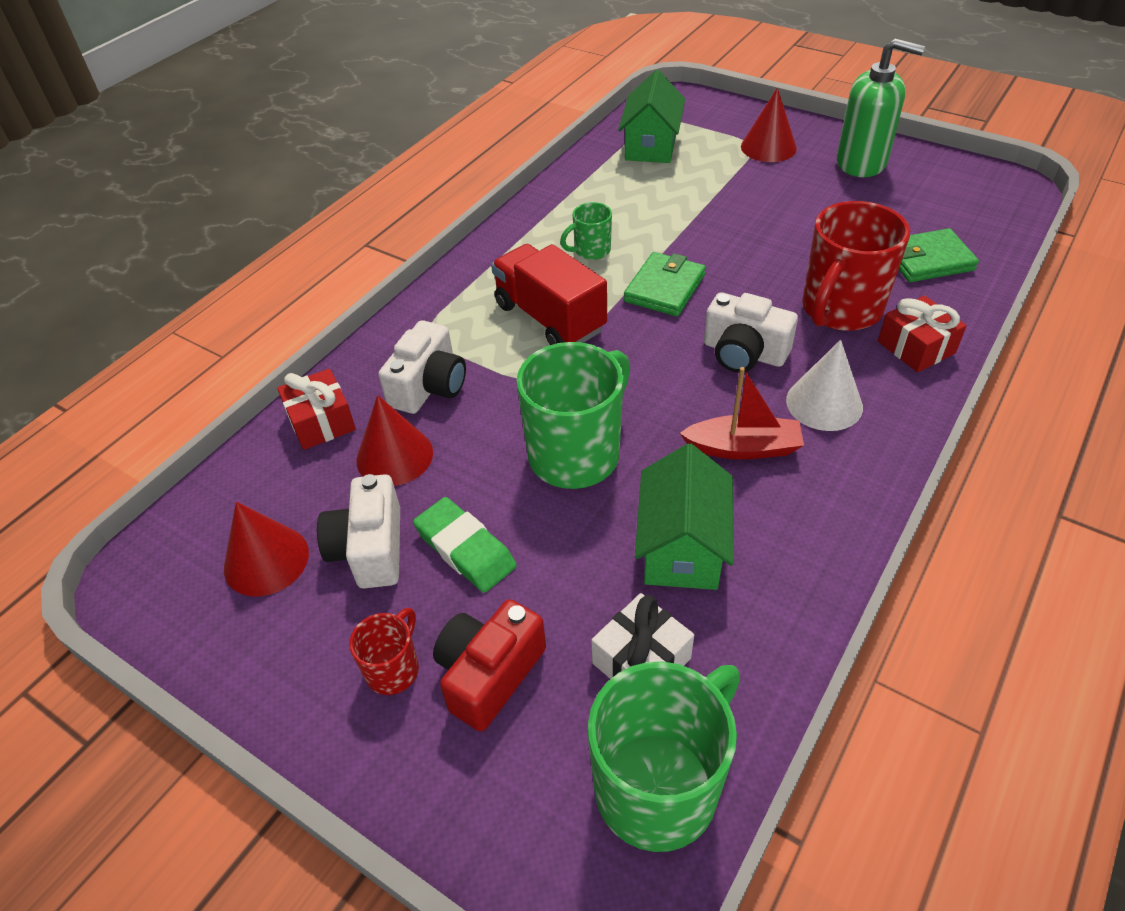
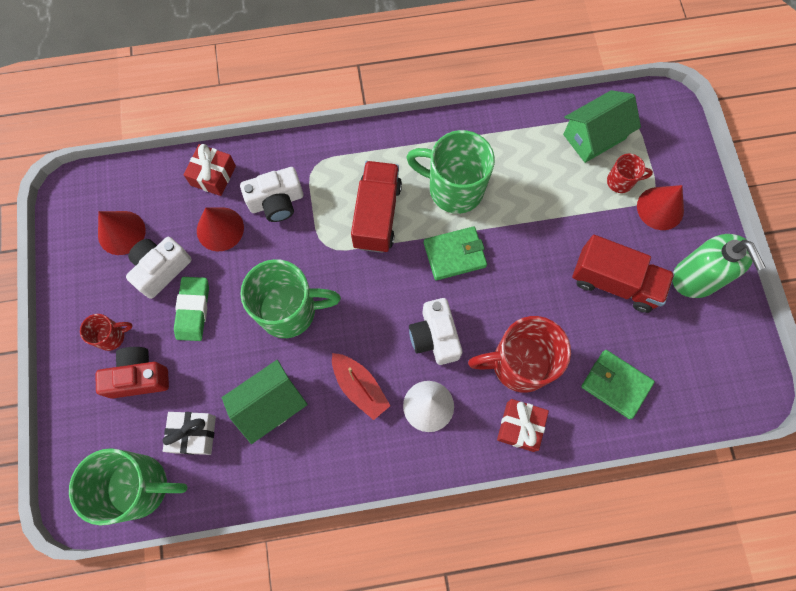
camera: 45 degrees right, 25 degrees up
(591, 251) = (453, 188): green mug -> green mug, size x2.04
(715, 154) = (621, 181): none -> red mug
(814, 207) = (614, 282): none -> red truck

